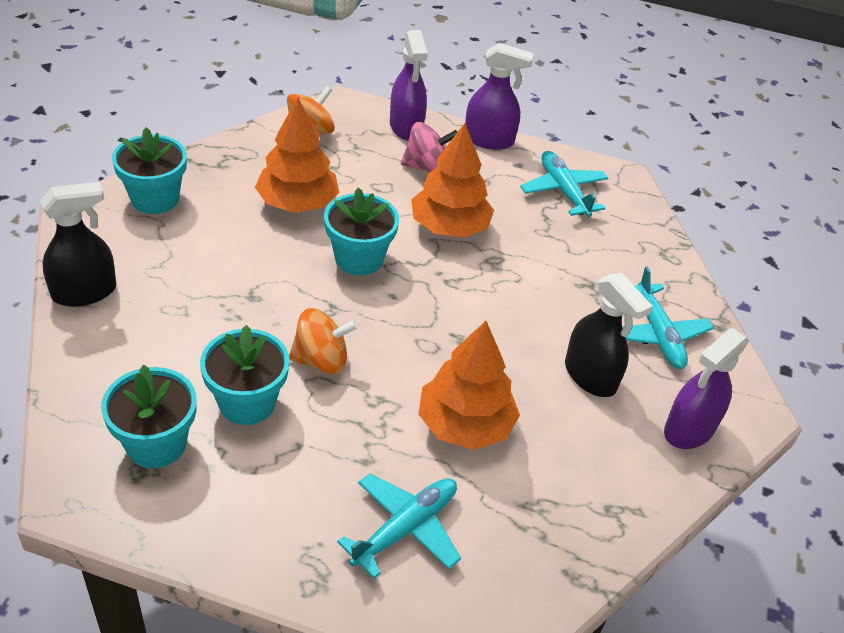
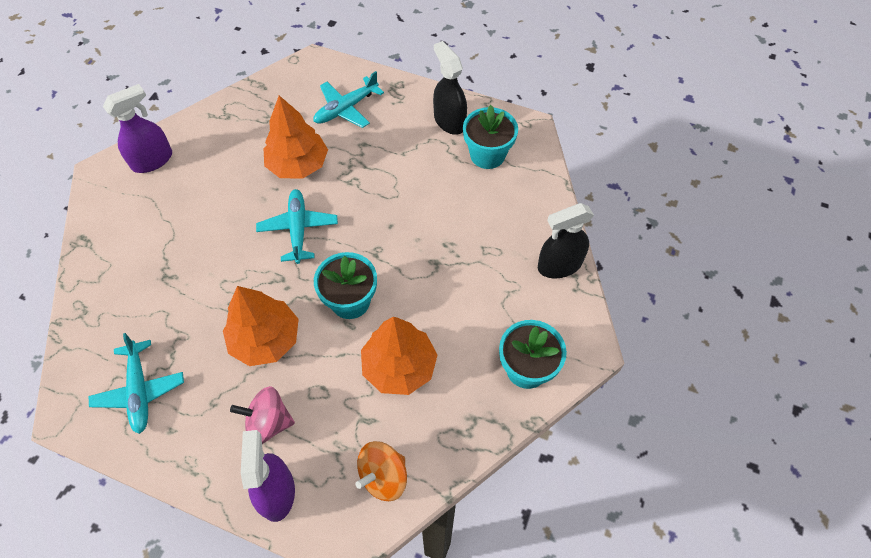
camera: 170 degrees left, 15 degrees up
(247, 402) = (435, 180): turquoise flower pot -> none
(321, 360) = (386, 209): orange spinning top -> none
(489, 140) = (189, 472): purple spray bottle -> none
(590, 376) = (201, 197): black spray bottle -> black spray bottle (449, 121)
(658, 334) = (134, 230): turquoise plane -> turquoise plane (298, 229)

